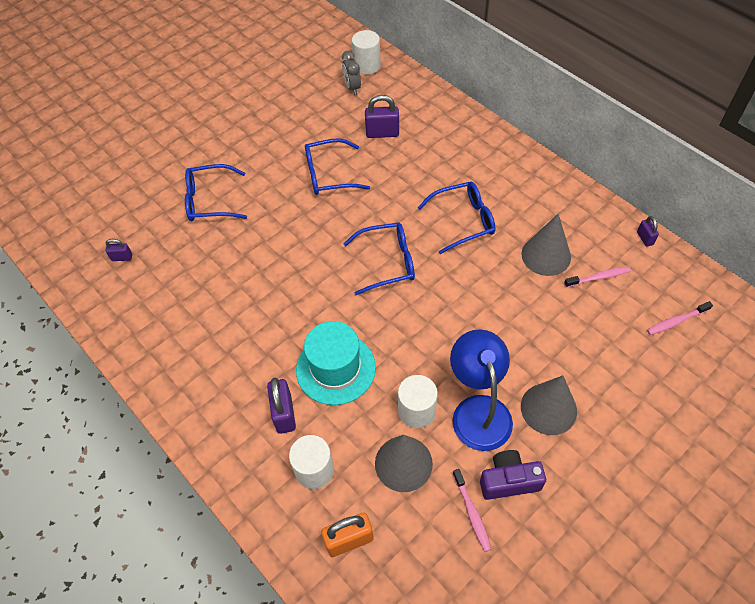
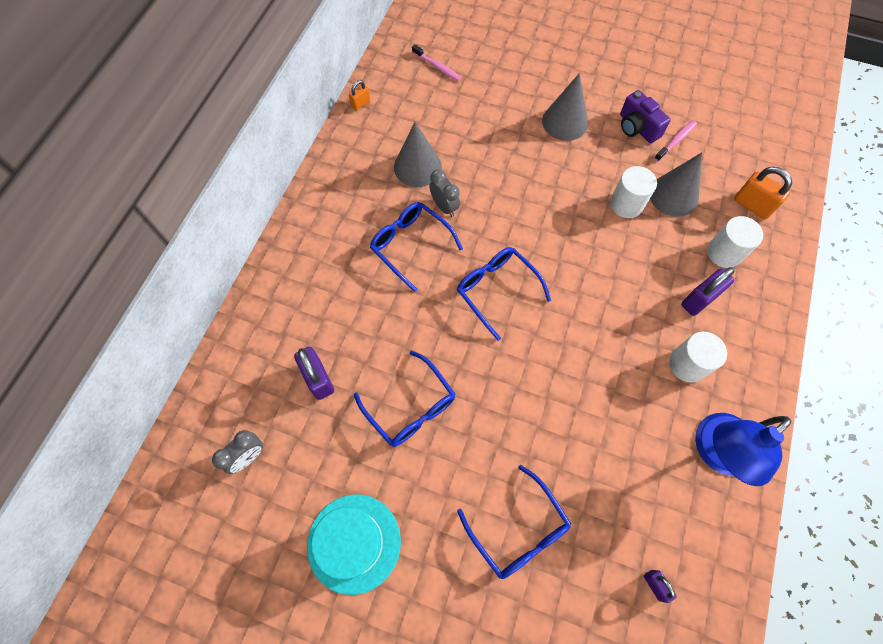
camera: 120 degrees left, 10 degrees up
(335, 368) = (632, 281): turquoise hat -> turquoise hat (354, 543)
(367, 65) = (197, 459): white cylinder -> white cylinder (687, 364)
(478, 410) = (597, 164): blue lamp -> blue lamp (716, 453)
(491, 259) = (444, 207): none -> grey clock
(598, 277) = (421, 124): pink toothbrush -> none
(644, 238) = (361, 104): purple padlock -> orange padlock

